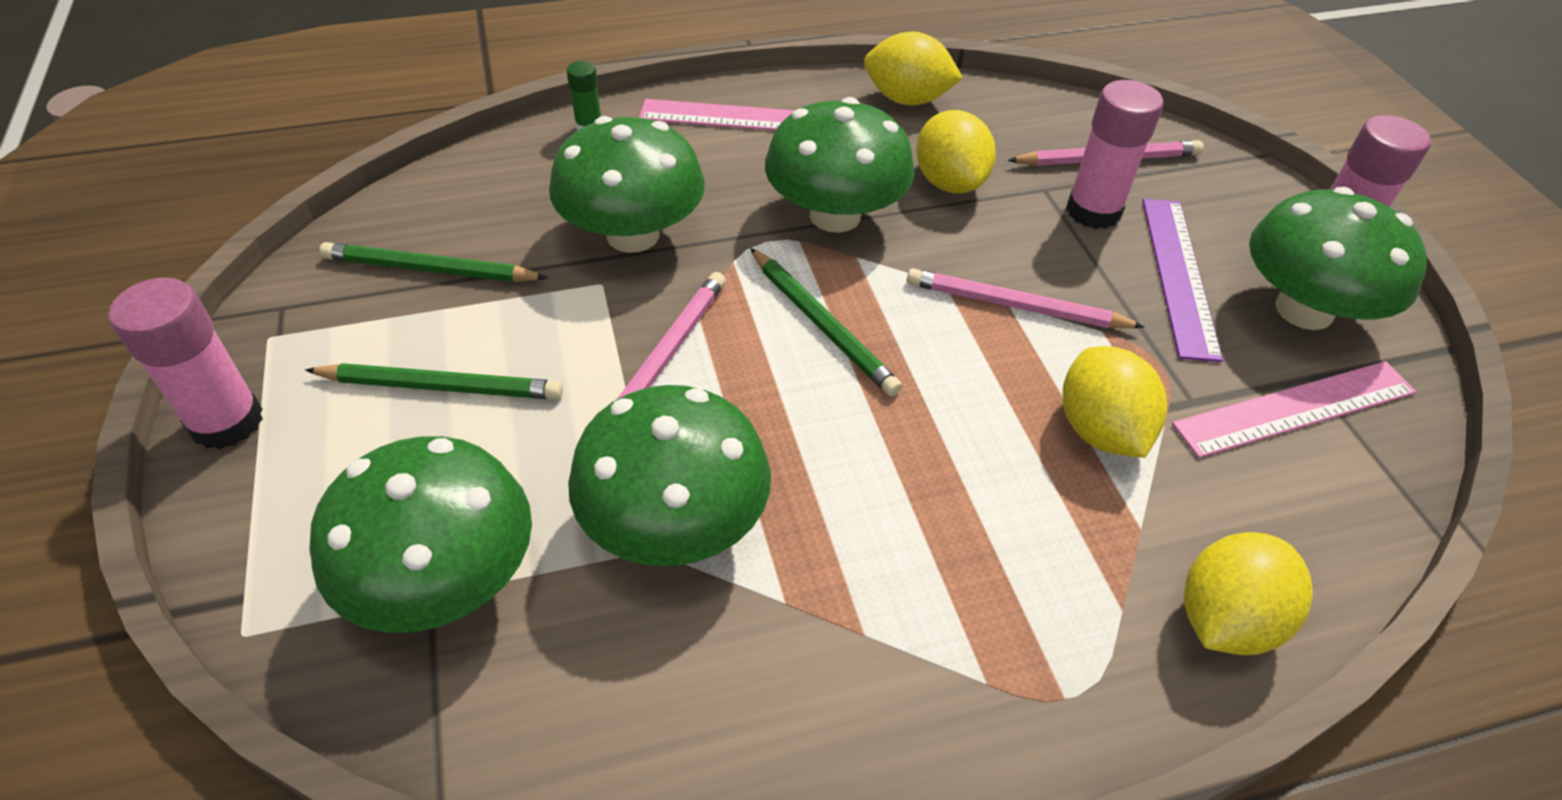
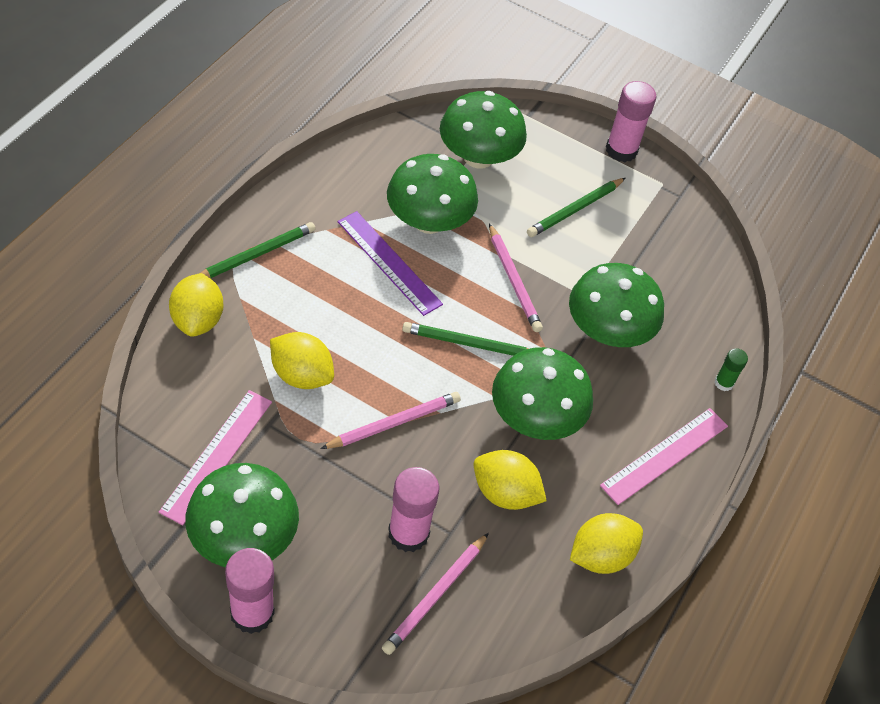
camera: 130 degrees right, 5 degrees up
(430, 269) = (657, 250): green pencil -> green pencil (256, 255)
(1178, 275) = (327, 513): purple ruler -> purple ruler (389, 262)

